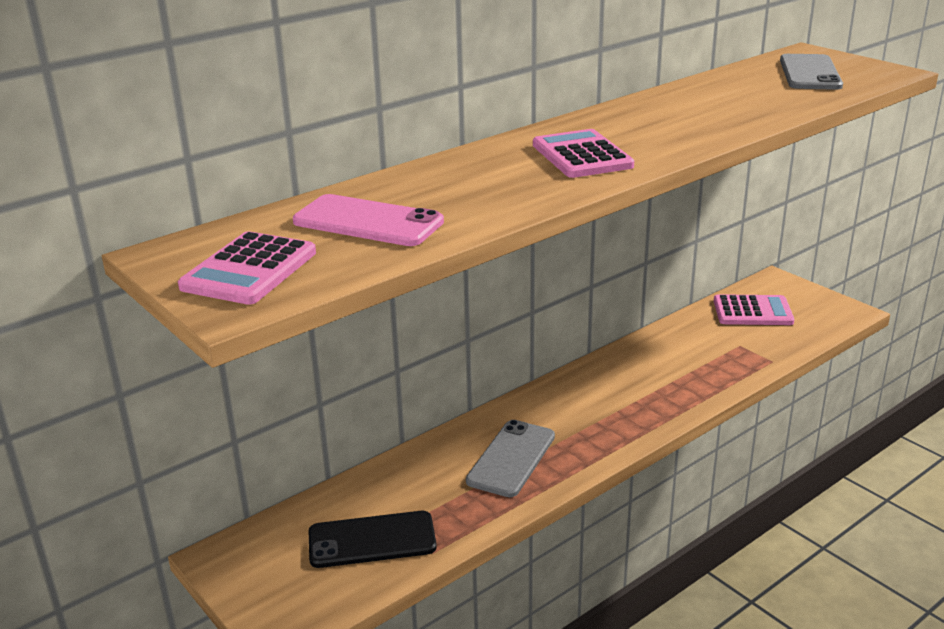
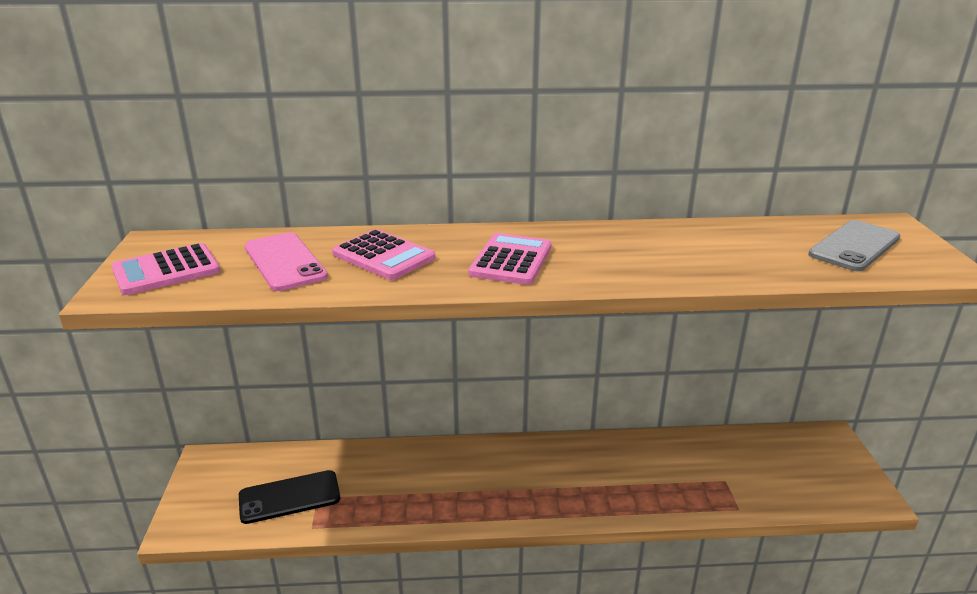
camera: 35 degrees right, 0 degrees up
(372, 540) = (289, 497): black phone -> black phone turned 45 degrees counterclockwise
(511, 458) = (438, 486): grey phone -> none
(752, 312) = (774, 455): pink calculator -> pink calculator (383, 256)

